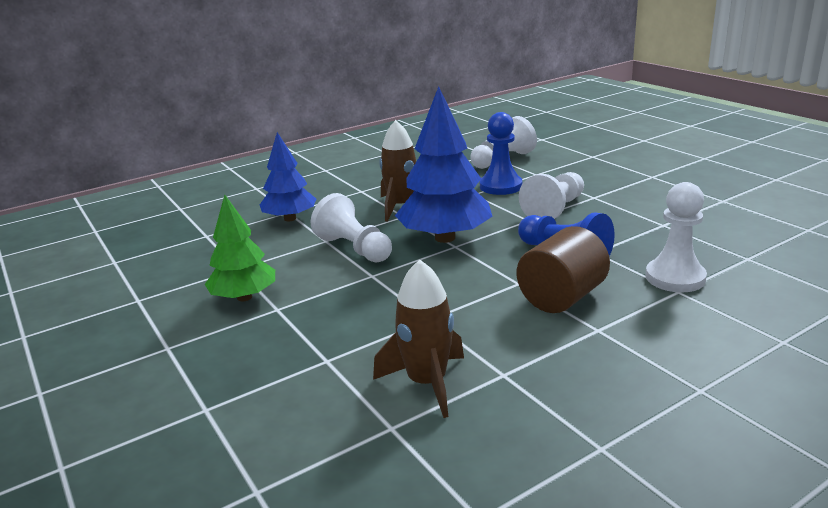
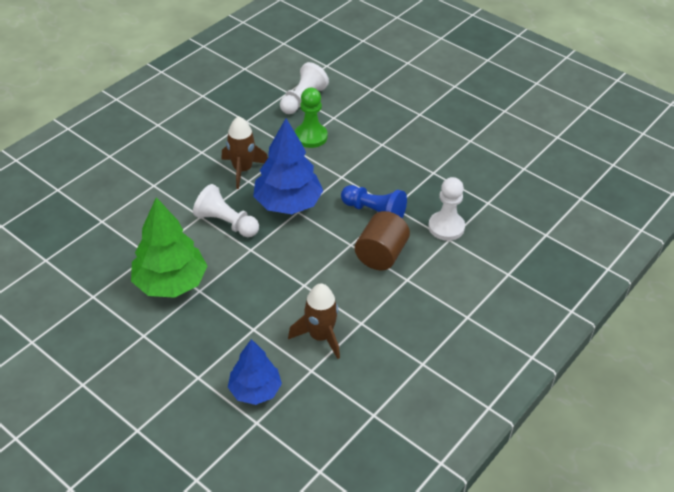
camera: 20 degrees left, 20 degrees up
(244, 297) = (170, 283): green tree -> green tree, size x1.55
(290, 218) = (160, 193): blue tree -> blue tree (255, 390)
(500, 186) = (311, 136): blue pawn -> green pawn
(555, 209) = (357, 162): white pawn -> none

